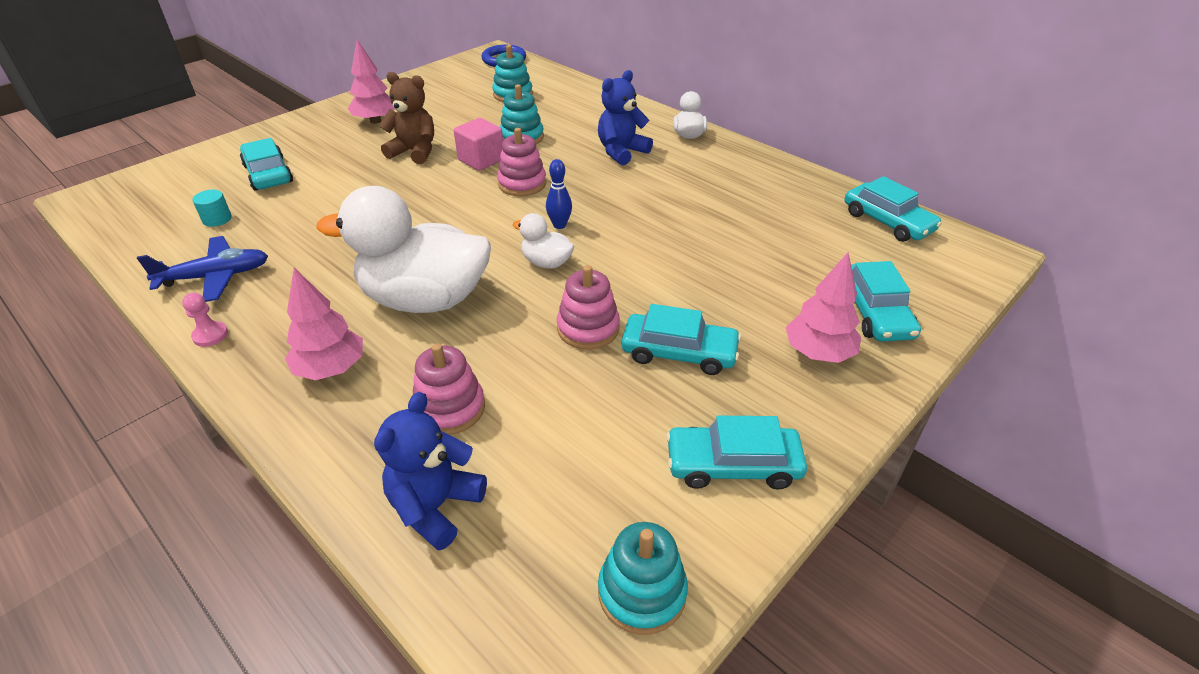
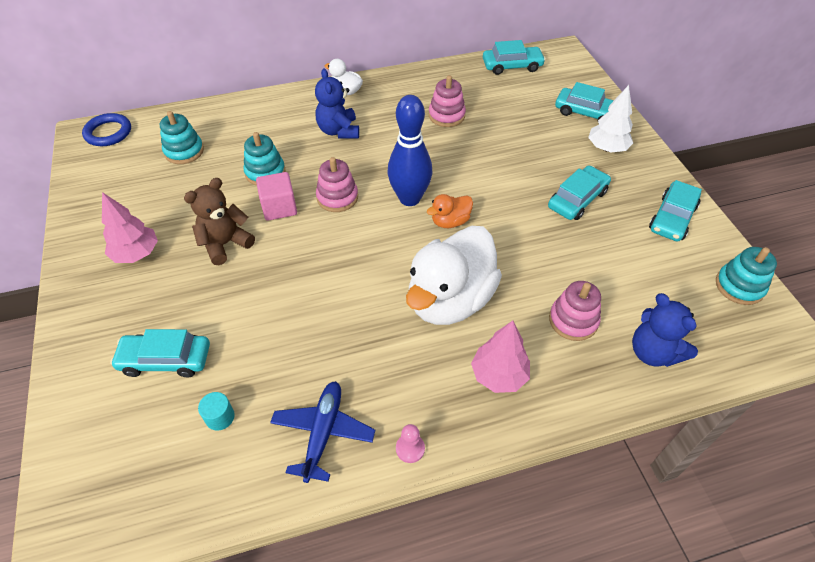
camera: 60 degrees left, 10 degrees up
(546, 262) = (450, 221): white duck -> orange duck
(559, 225) = (409, 198): blue bowling pin -> blue bowling pin, size x2.09
(588, 328) = (533, 228): pink stacking toy -> pink stacking toy (446, 115)
(818, 353) = (607, 148): pink tree -> white tree

